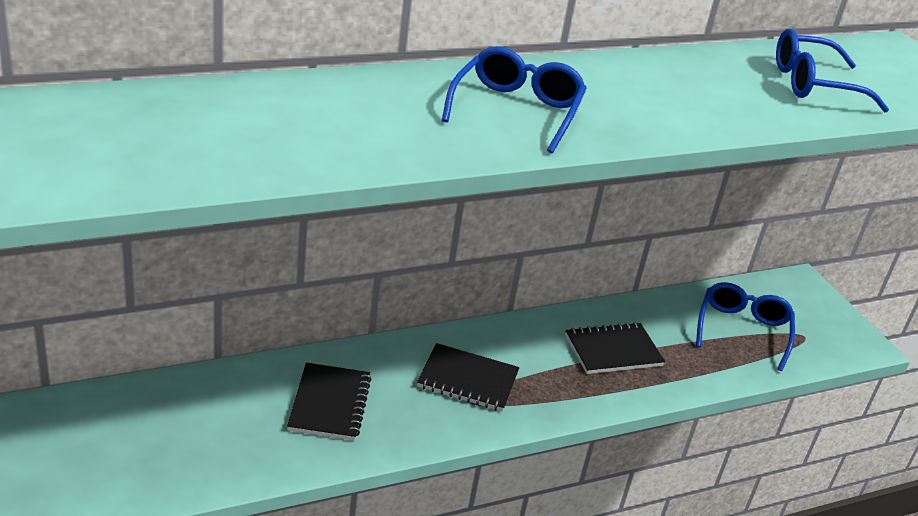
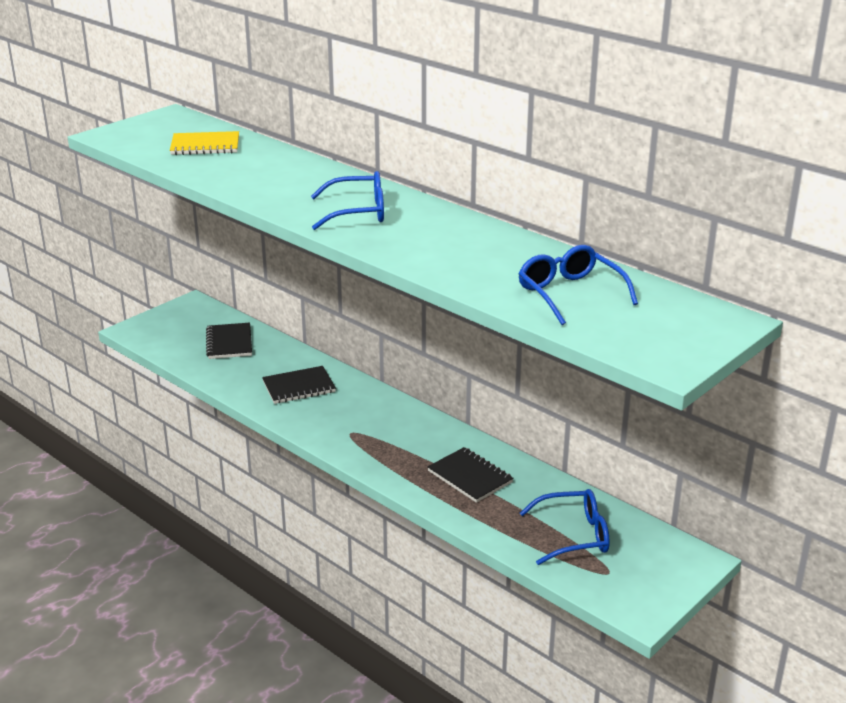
camera: 70 degrees right, 5 degrees down
(129, 131) = (205, 146): none -> yellow notebook
(468, 380) = (371, 426): black notebook -> black notebook (229, 343)

